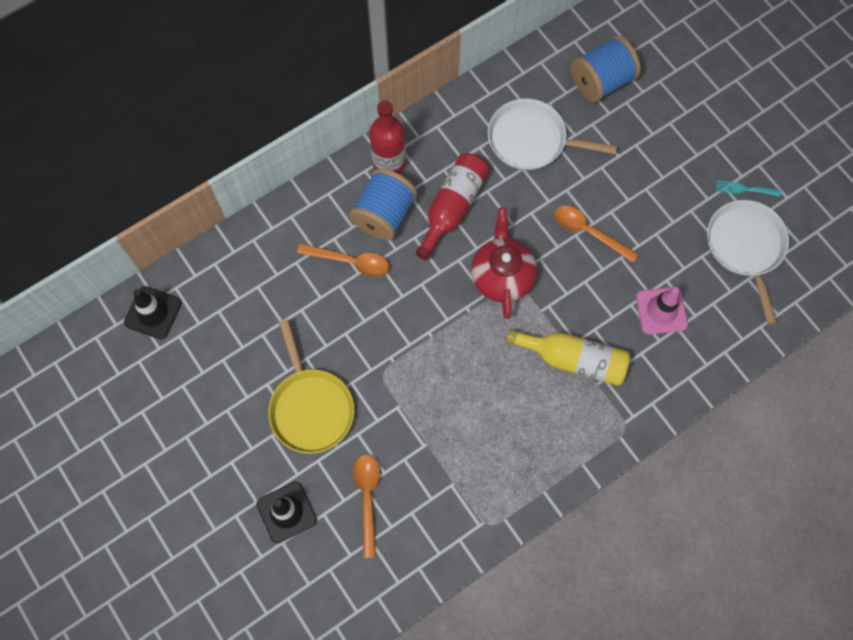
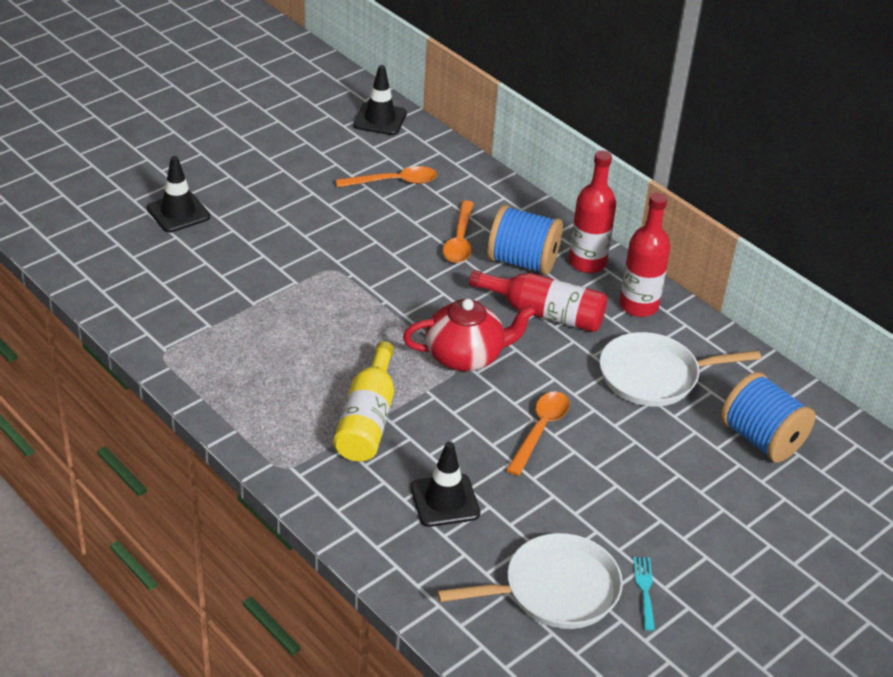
camera: 80 degrees right, 30 degrees down
(310, 408) = (289, 222): yellow pan -> none
(367, 498) = (193, 265): orange spoon -> orange spoon (394, 182)
(447, 134) = (638, 306): none -> red bottle
(531, 140) = (654, 376): white pan -> white pan turned 105 degrees counterclockwise
(661, 311) = (445, 500): pink traffic cone -> black traffic cone

